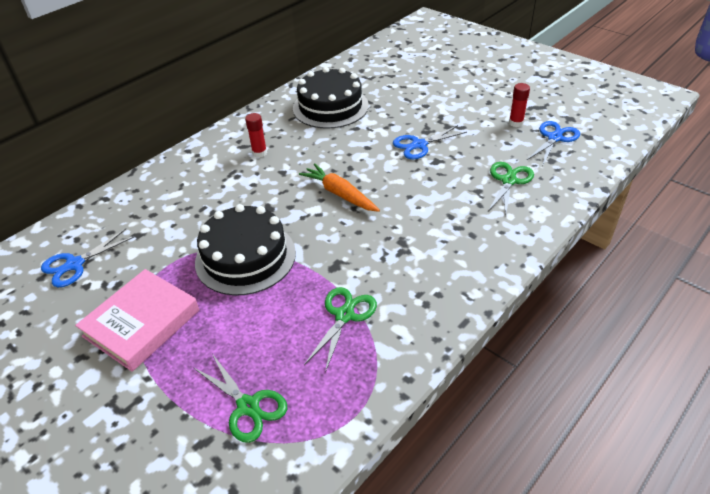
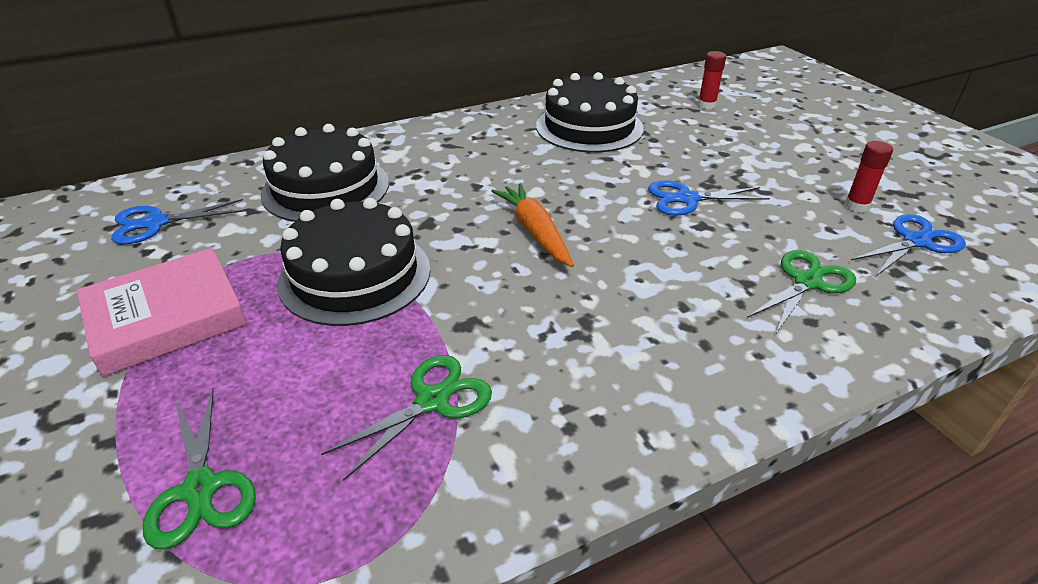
camera: 20 degrees right, 5 degrees down
(179, 203) = (326, 188): none -> black cake
(259, 153) = (463, 157): red glue stick -> red glue stick (706, 105)

